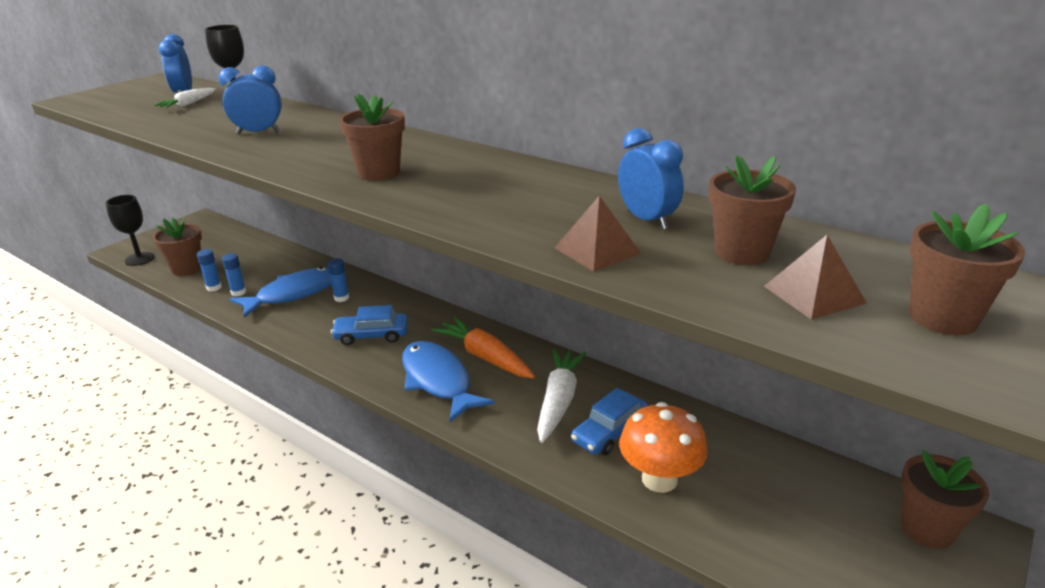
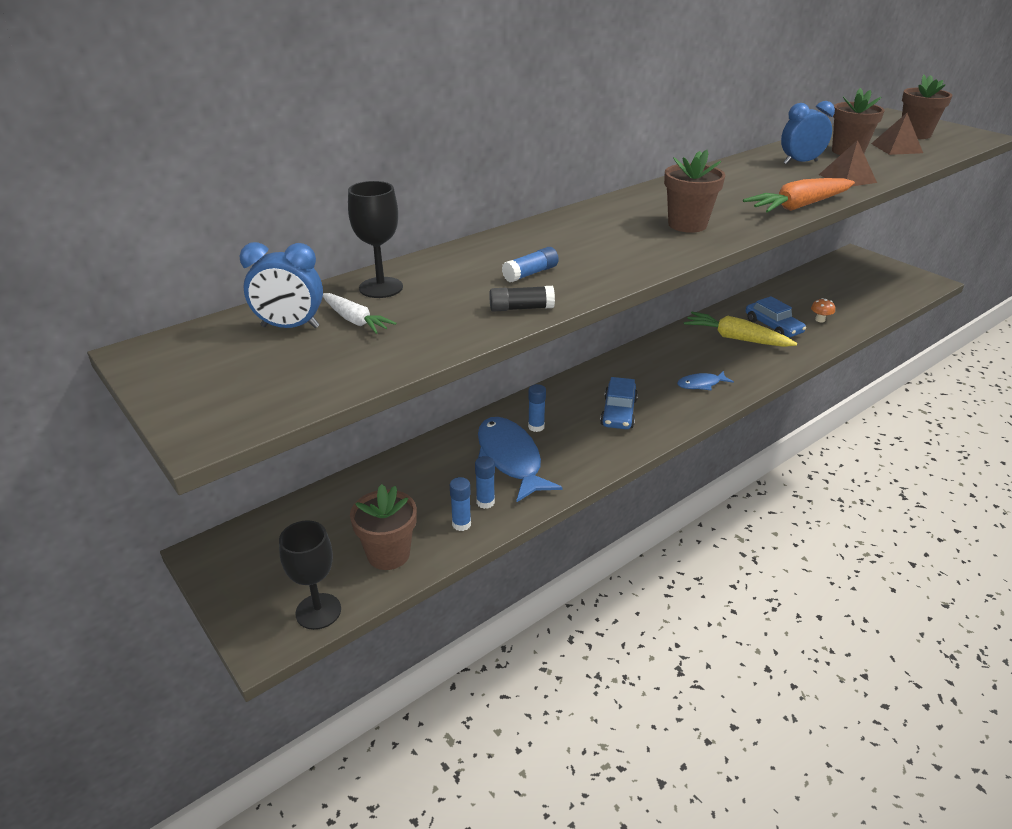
camera: 75 degrees left, 5 degrees up
(195, 136) = (521, 308): none -> black glue stick
(258, 132) = (530, 273): blue clock -> blue glue stick
(438, 381) = (701, 384): blue fish -> blue fish, size x0.50
(485, 357) = (671, 359): orange carrot -> orange carrot (799, 206)
(558, 401) = (736, 338): white carrot -> yellow carrot
(659, 479) = (820, 320): orange mushroom -> orange mushroom, size x0.43
(927, 529) = (854, 263): brown flower pot -> none

